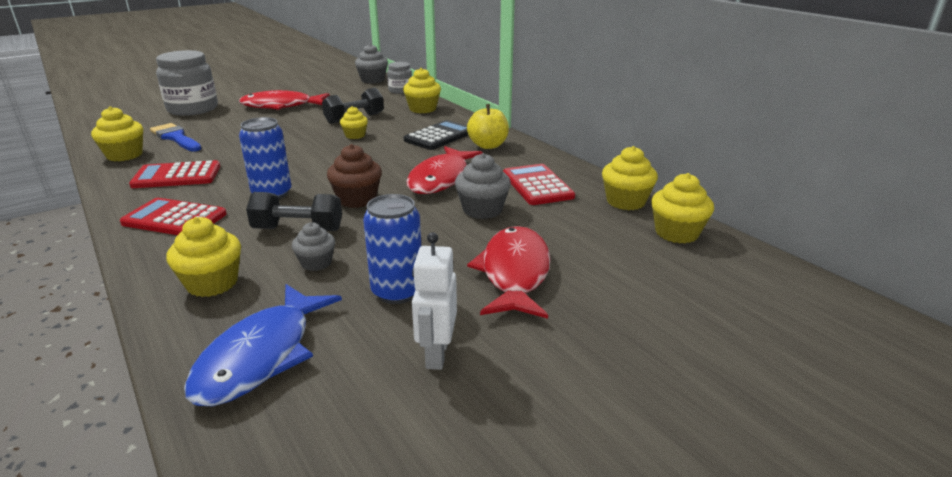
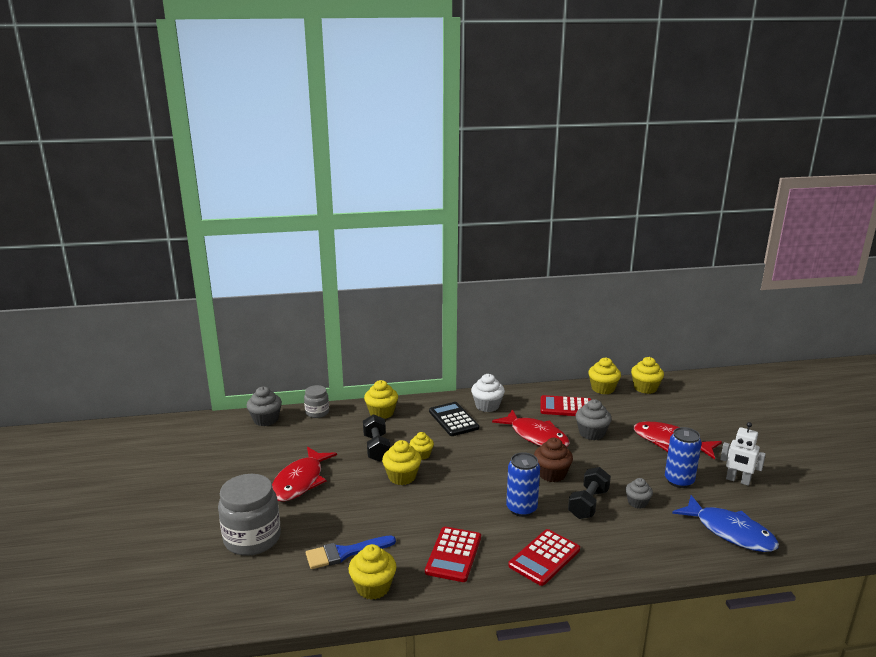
camera: 65 degrees left, 5 degrees down
(212, 283) = (649, 544): yellow cupcake -> yellow cupcake (402, 477)
(488, 145) = (487, 406): yellow apple -> white cupcake

